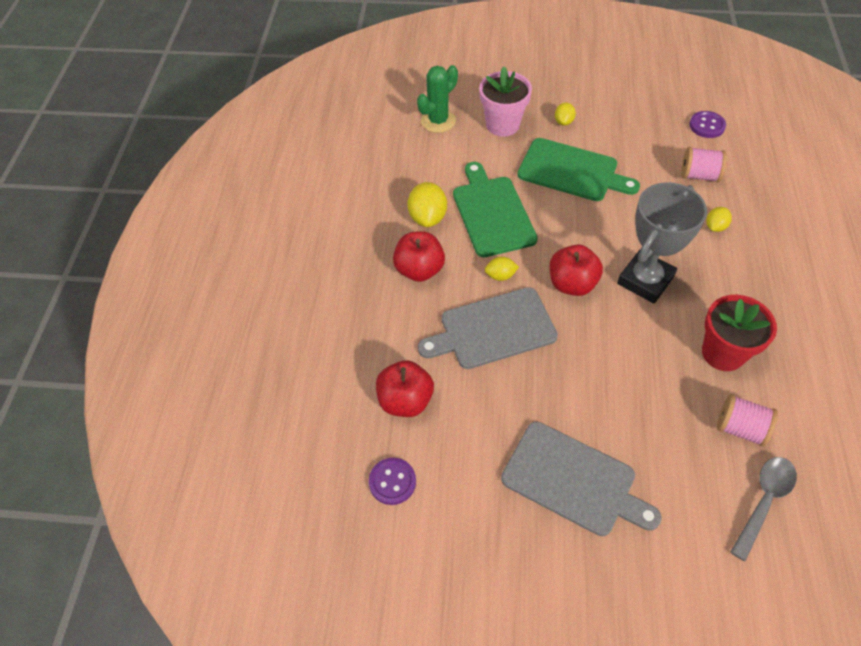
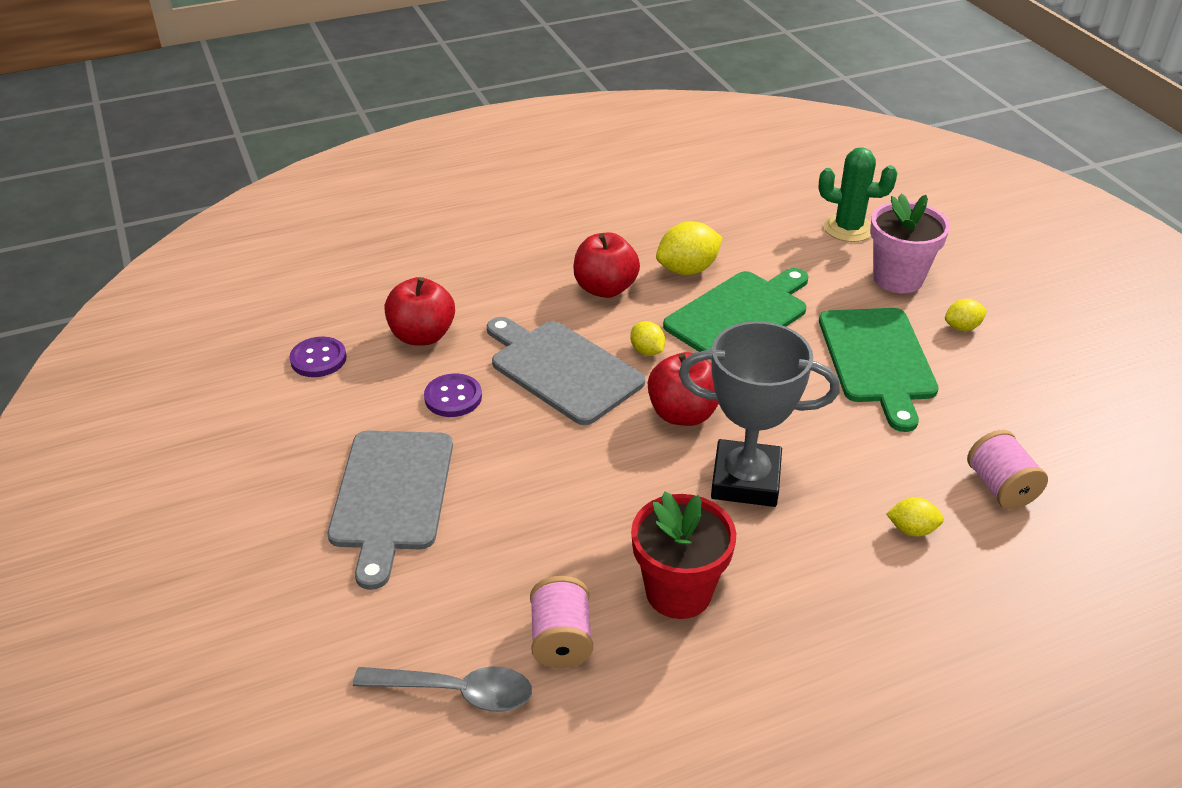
camera: 60 degrees right, 15 degrees down
(707, 126) = (1118, 471): purple button -> purple button (453, 397)

